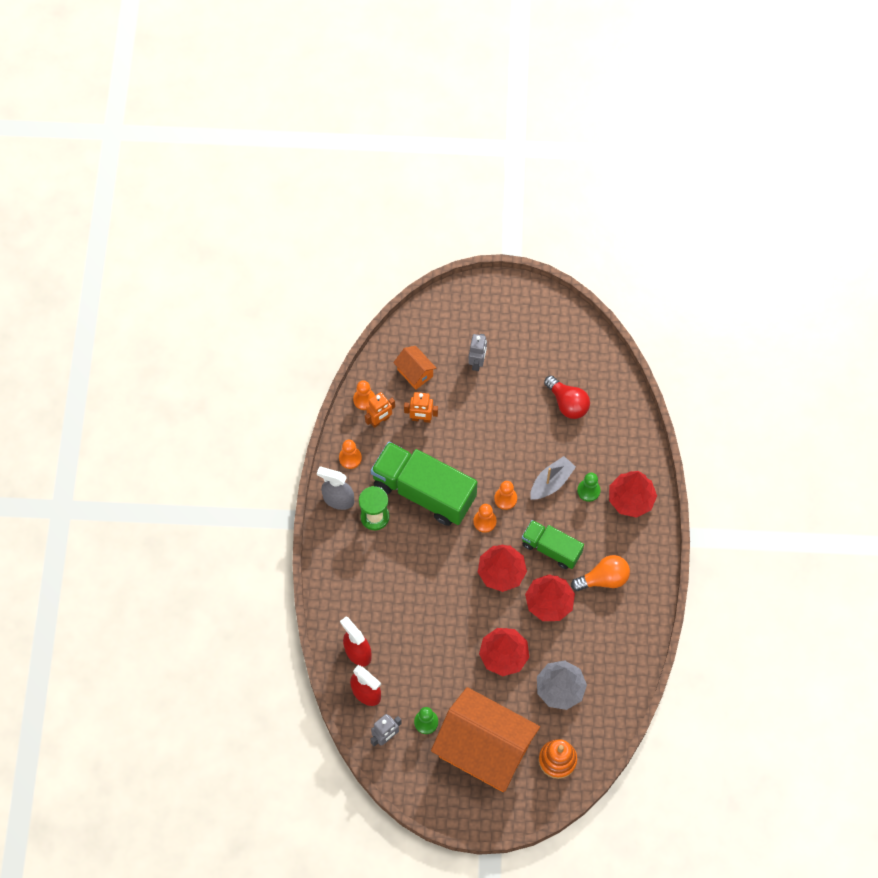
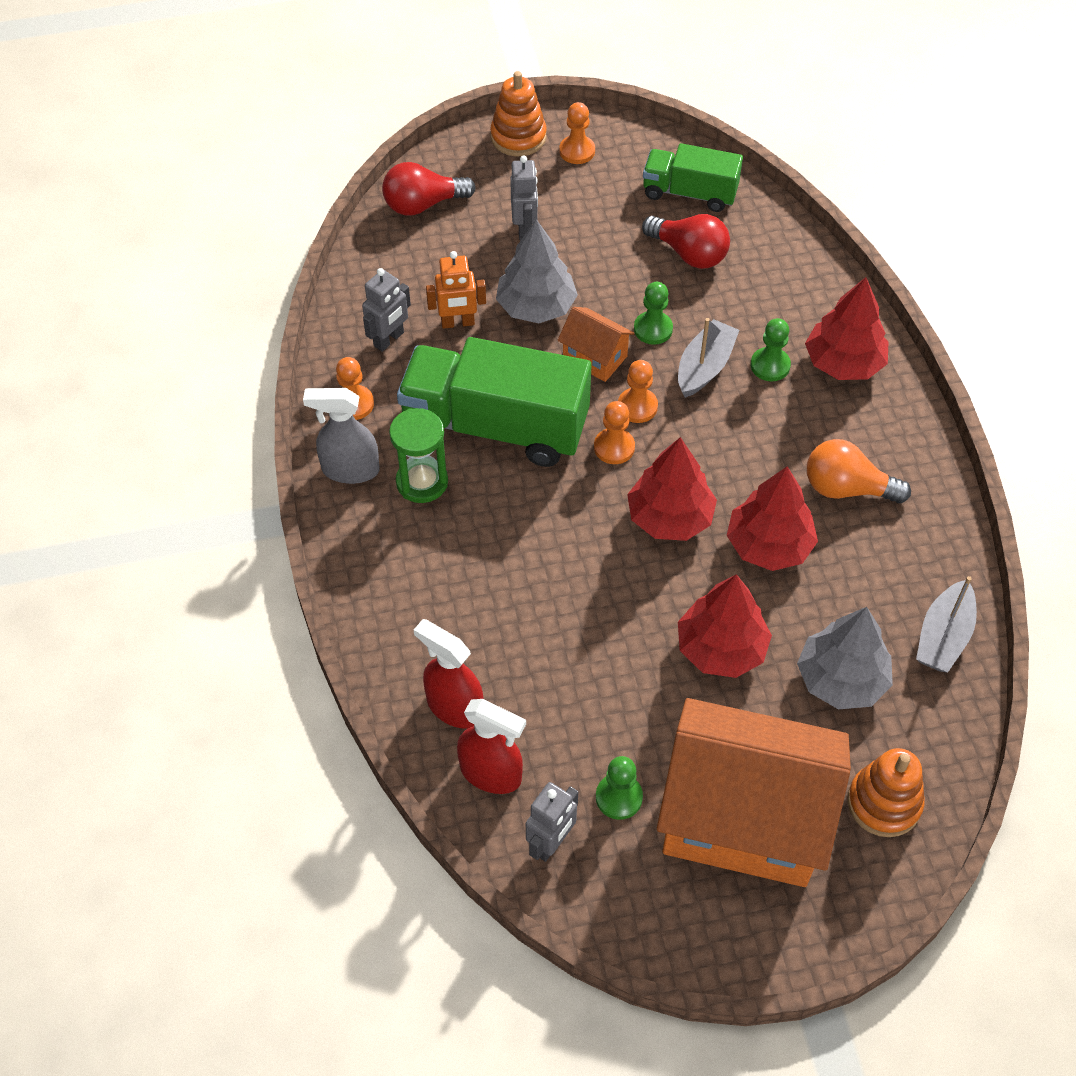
camera: 15 degrees left, 10 degrees down
(364, 399) = (354, 316): orange pawn -> orange pawn (577, 151)
(380, 420) = (389, 339): orange robot -> grey robot
(415, 373) = (427, 262): orange house -> orange house (595, 357)
(423, 331) = (423, 204): none -> red light bulb
(468, 418) = (536, 306): none -> grey tree
(492, 294) = (518, 137): none -> orange stacking toy
(530, 450) = (653, 329): none -> green pawn
(551, 549) = (741, 463): green truck -> green truck (689, 193)
(603, 579) = (847, 488): orange light bulb -> orange light bulb turned 135 degrees counterclockwise
(622, 678) = (943, 636): none -> grey boat

